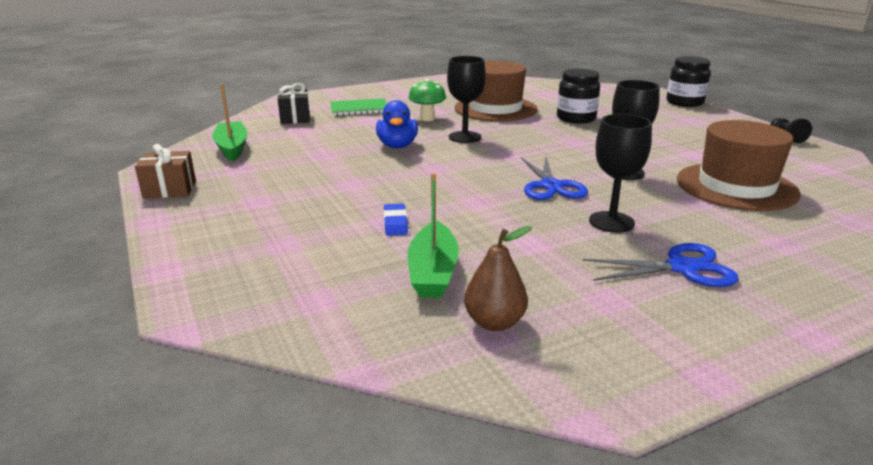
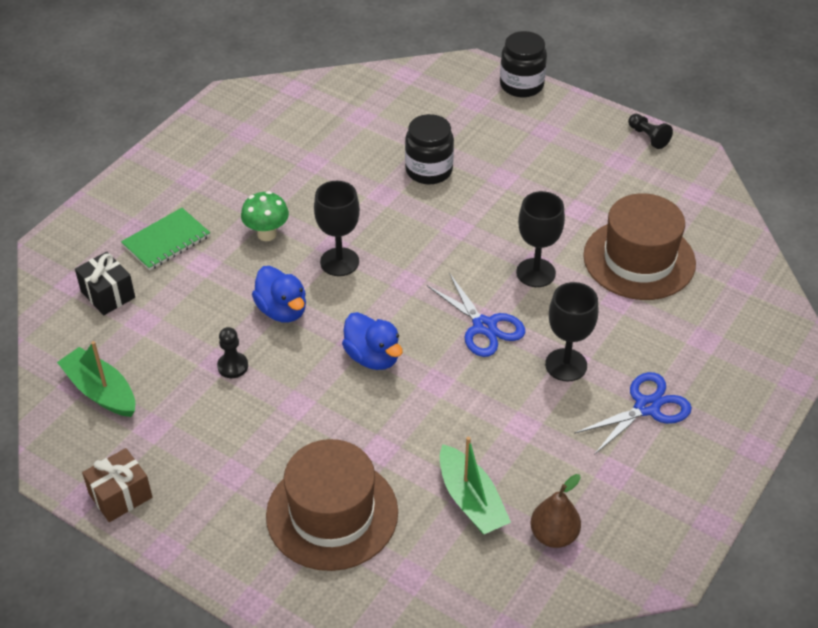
camera: 30 degrees left, 20 degrees up
(330, 158) = (233, 366): none -> black pawn
(395, 223) = (390, 448): blue eraser -> none
(438, 178) = (373, 357): none -> blue duck
(495, 109) = (327, 179): brown hat -> brown hat (332, 513)

